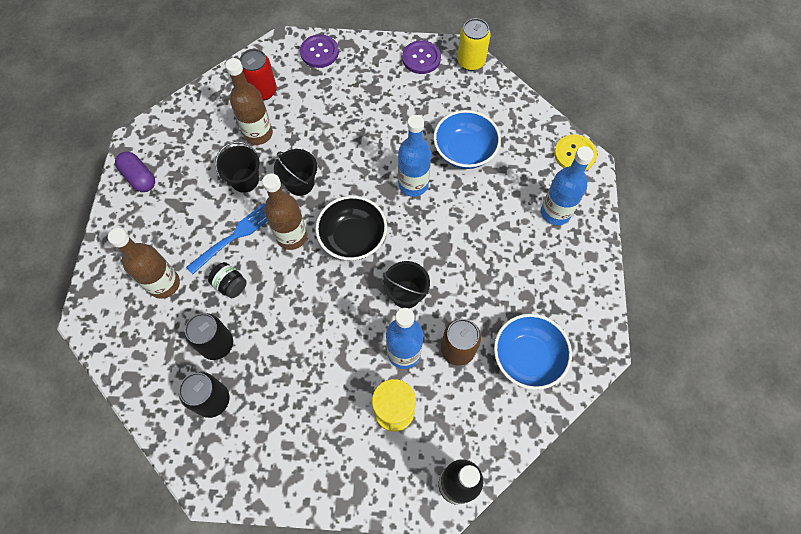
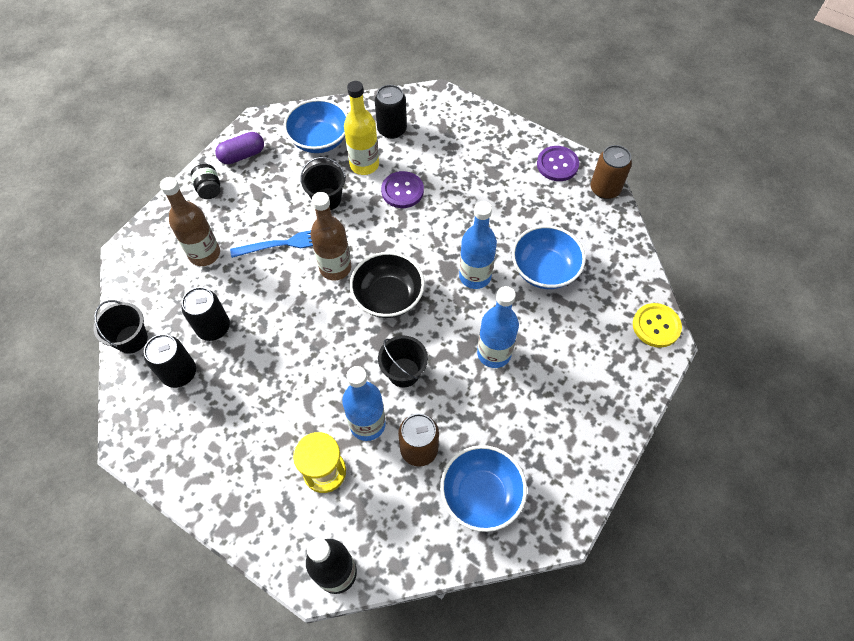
camera: 30 degrees right, 5 degrees down
(139, 177) = (242, 155): purple capsule -> purple capsule turned 75 degrees clockwise
(203, 130) = (319, 140): none -> blue bowl
(230, 285) = (257, 283): black jar -> black jar (209, 189)
(258, 134) = (364, 165): brown bottle -> yellow bottle
(262, 91) = (392, 129): red can -> black can
(300, 183) = (372, 225): black bucket -> black bucket (131, 339)
(319, 52) = (464, 118): purple button -> purple button (402, 191)
(471, 61) = (605, 189): yellow can -> brown can
(555, 212) = (599, 372): blue bottle -> blue bottle (494, 353)

